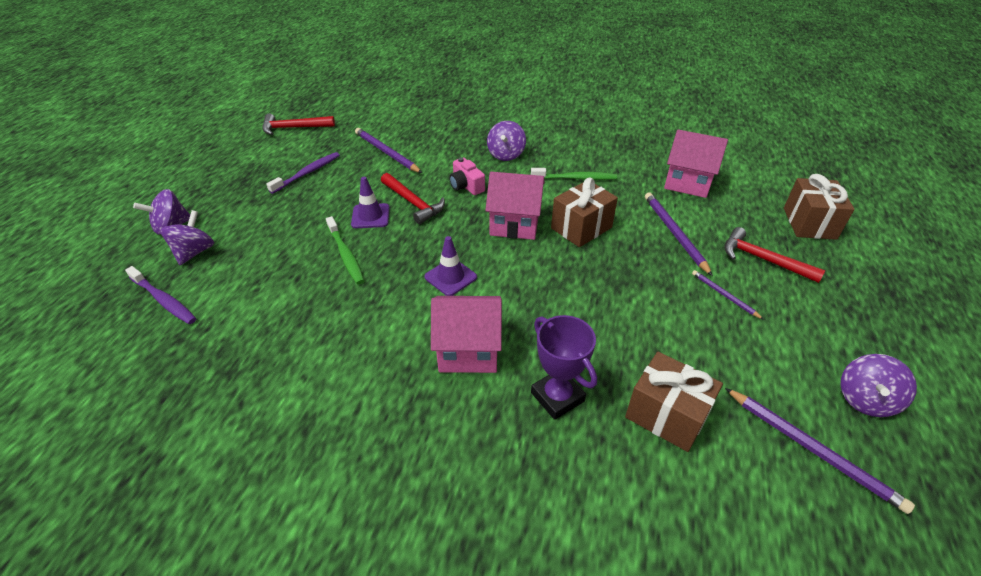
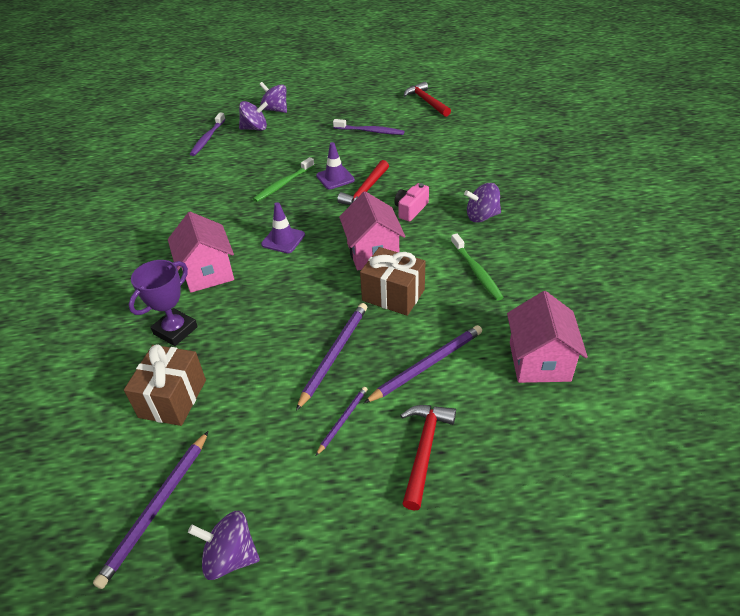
camera: 70 degrees right, 0 degrees up
(386, 153) = (428, 154): purple pencil -> purple pencil (334, 355)
(809, 223) = (535, 496): brown gift -> none

